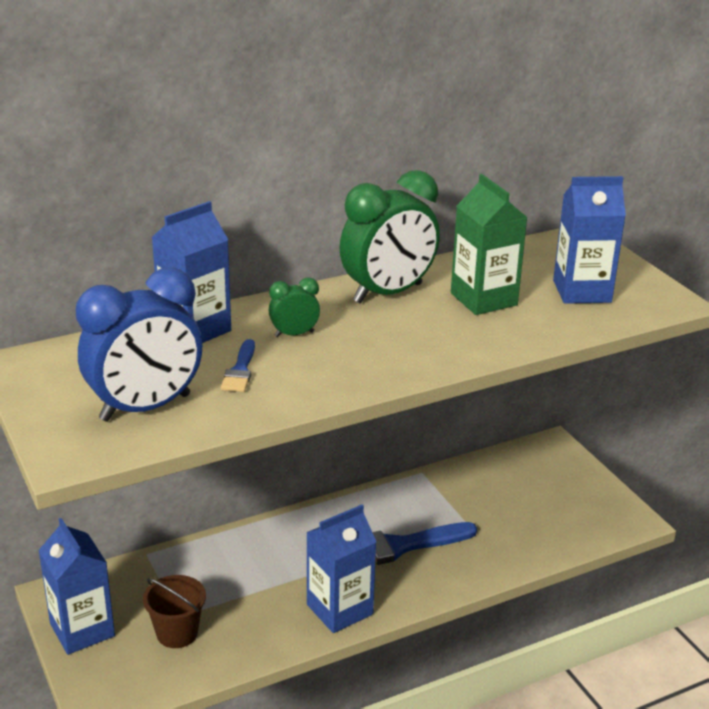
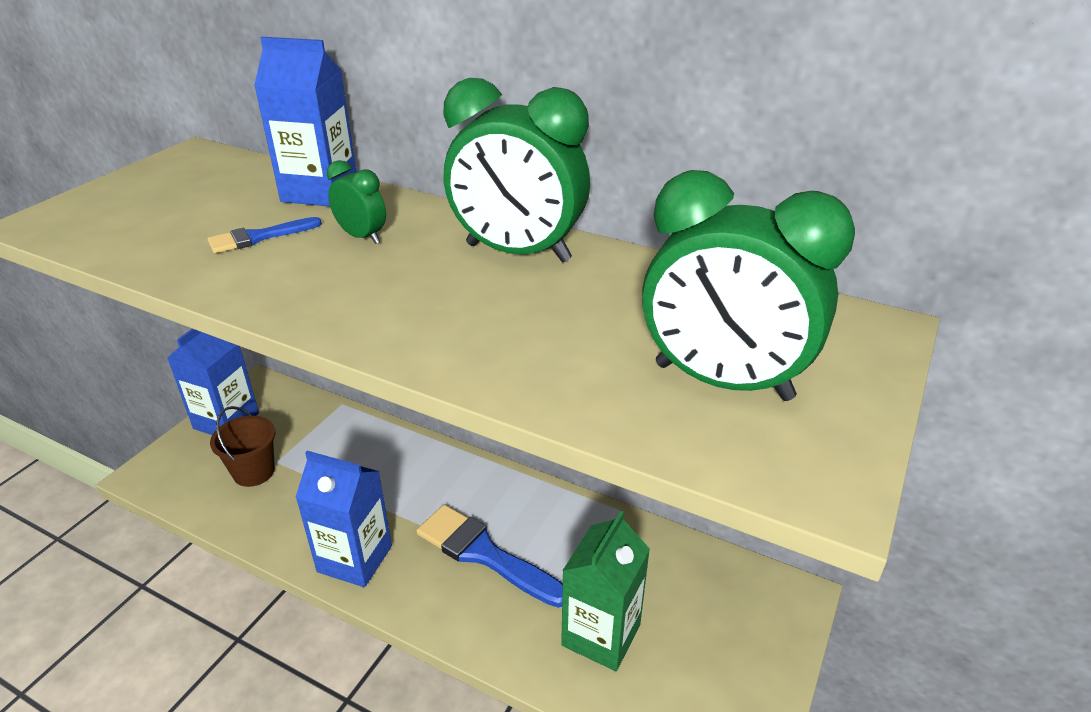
camera: 55 degrees right, 5 degrees up
(145, 408) = (149, 222): blue clock -> none
(483, 299) = (588, 315): green carton -> green carton (601, 635)
(582, 291) = (722, 382): blue carton -> green clock

